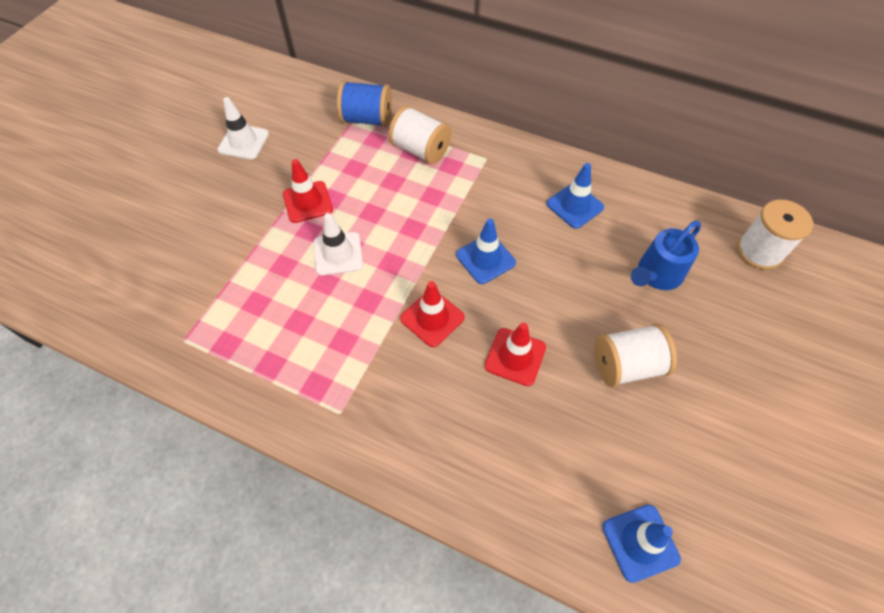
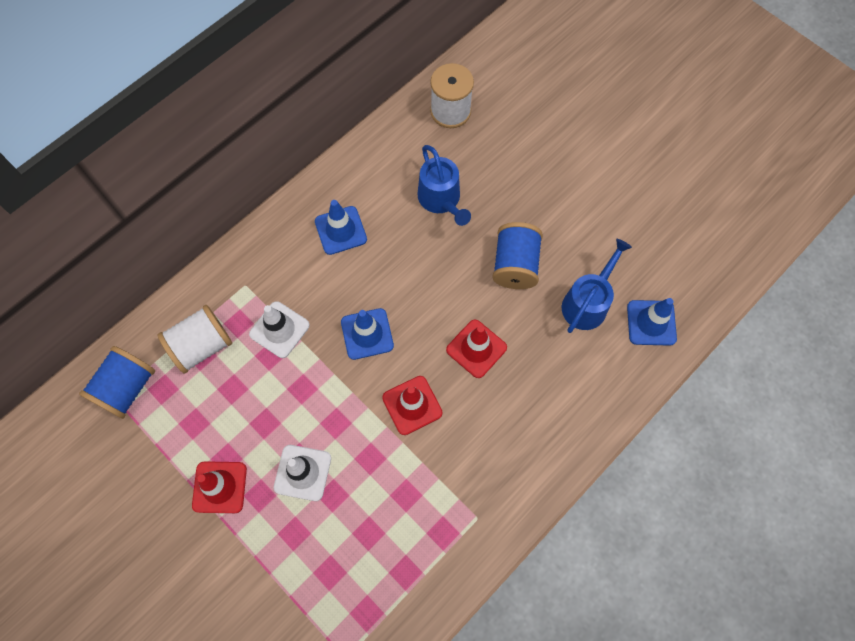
camera: 70 degrees left, 10 degrees up
(243, 142) = (91, 541): white traffic cone -> white traffic cone (279, 329)
(624, 456) = (587, 303): none -> blue watering can
(626, 365) = (515, 265): white spool -> blue spool

